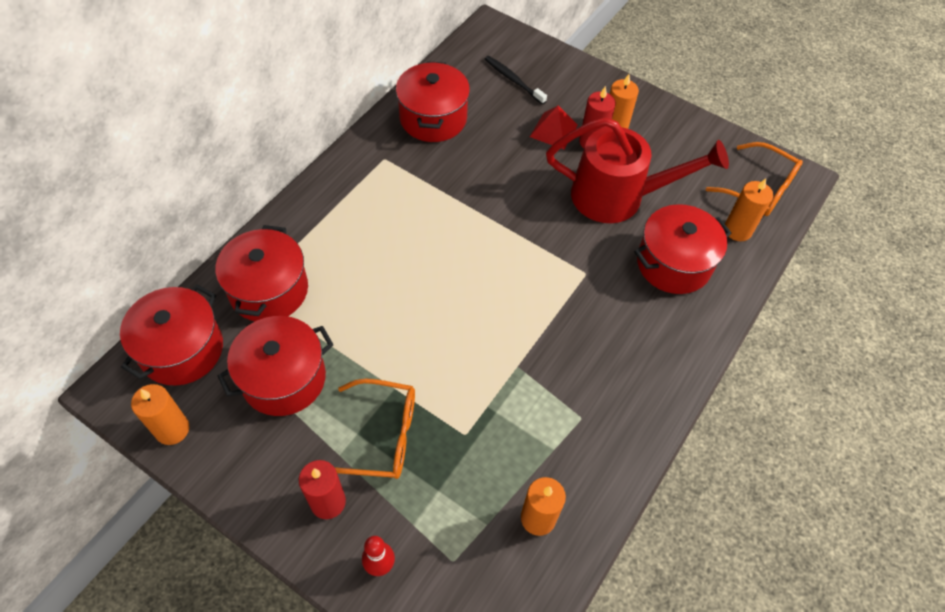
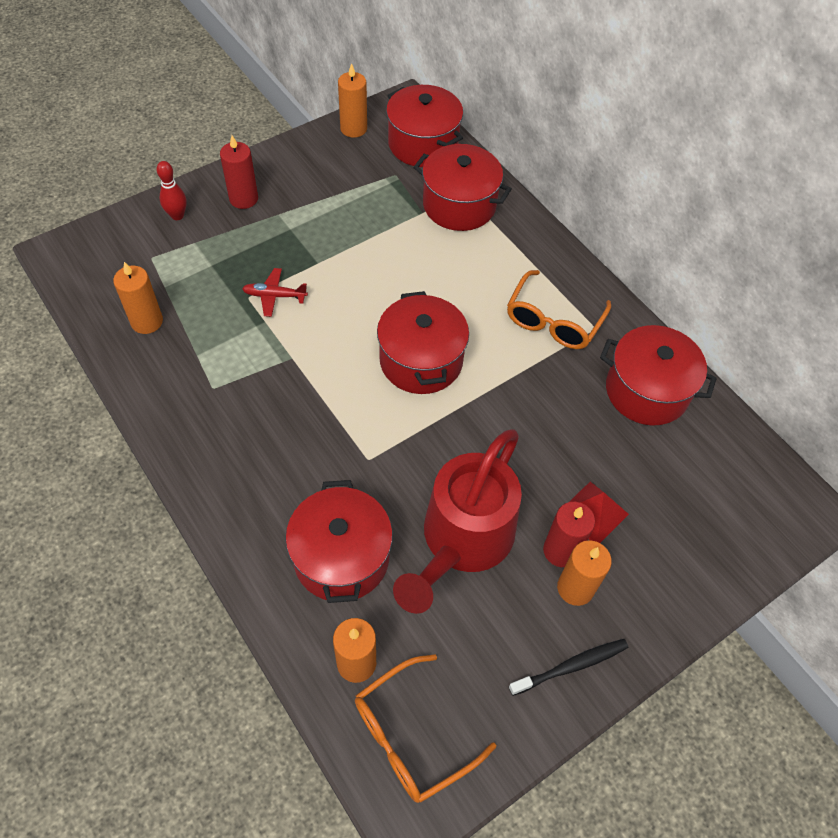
camera: 110 degrees right, 0 degrees up
(283, 378) = (364, 196): red pot -> red pot (421, 360)
(382, 436) = (279, 243): orange glasses -> orange glasses (553, 321)
(453, 410) = (274, 296): none -> red plane
(513, 80) = (698, 500): black toothbrush -> black toothbrush (571, 666)

